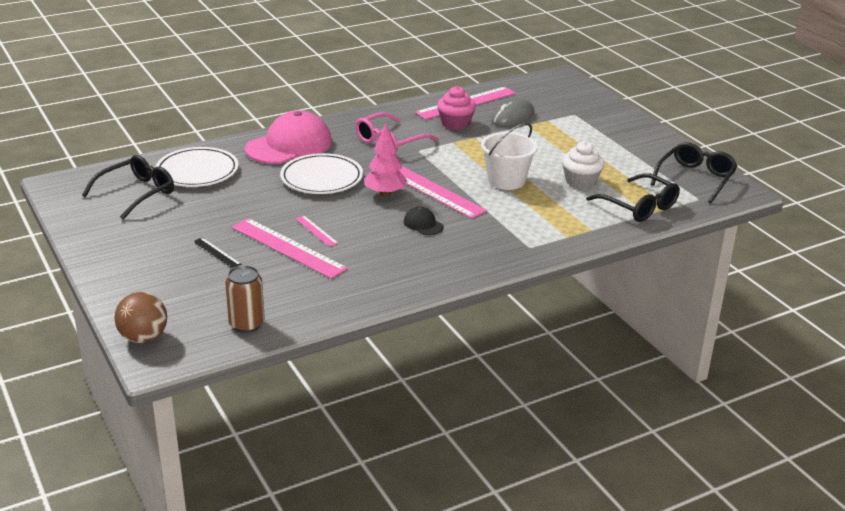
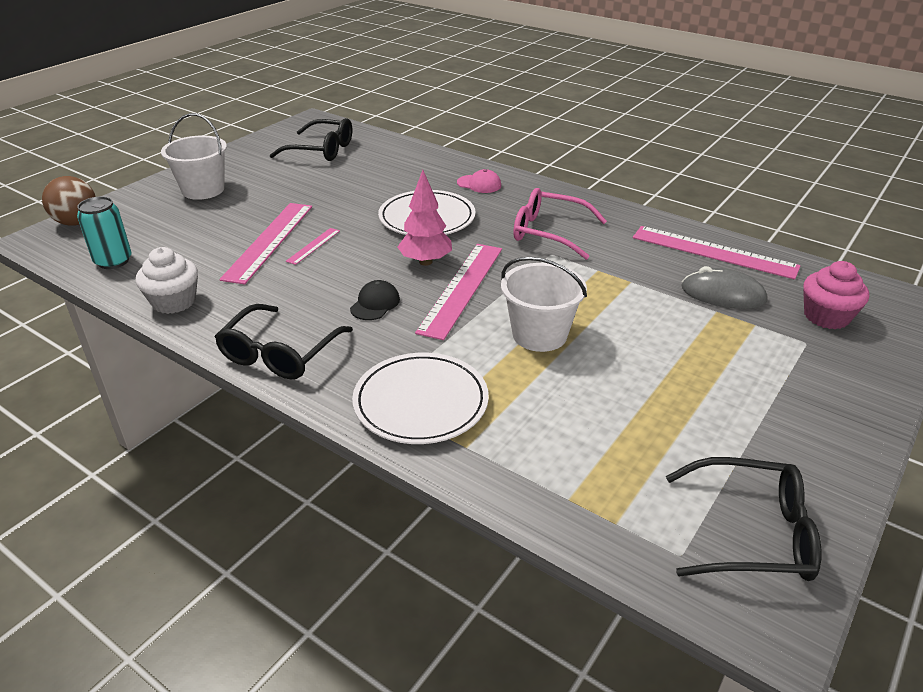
camera: 65 degrees right, 5 degrees up
(151, 264) = (203, 190): none -> white bucket
(197, 171) = (383, 161): white plate -> white plate (421, 402)
(217, 253) = (239, 211): black ruler -> none
(247, 324) = (113, 261): brown can -> turquoise can
(289, 145) = (479, 184): pink cap -> pink cap, size x0.44
(455, 124) = (648, 259): pink cupcake -> pink cupcake (826, 316)
(580, 181) = (603, 400): white cupcake -> white cupcake (174, 302)
(638, 206) = (582, 481): black glasses -> black glasses (280, 353)

